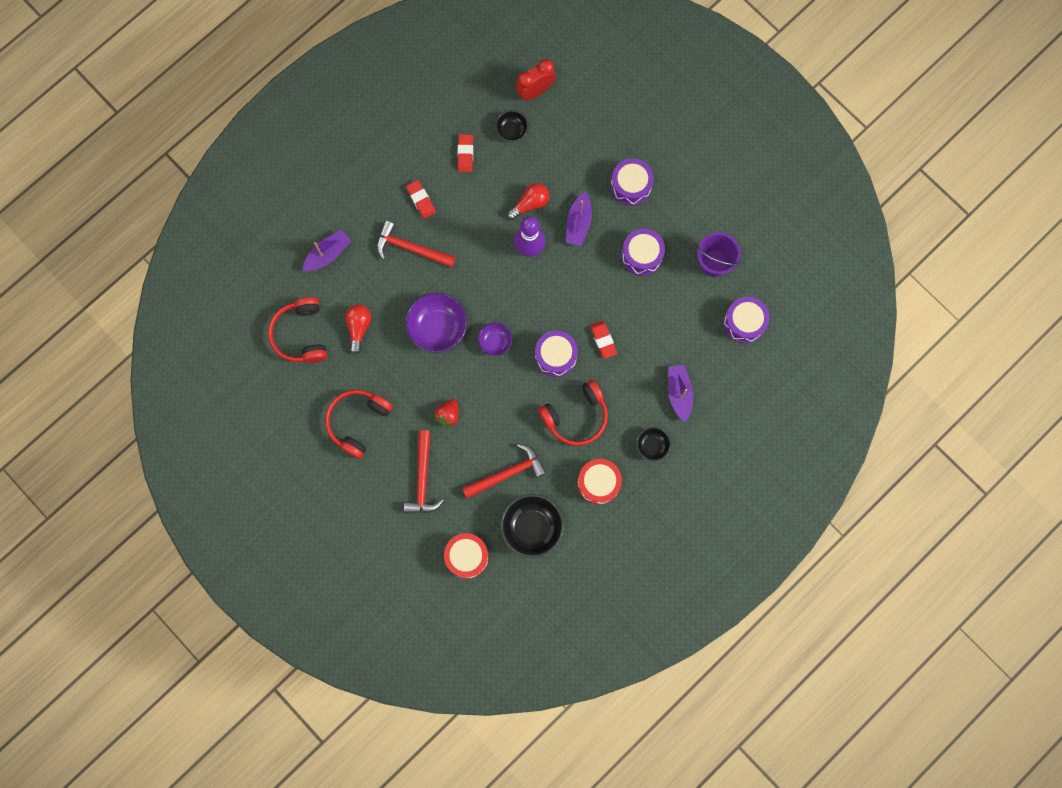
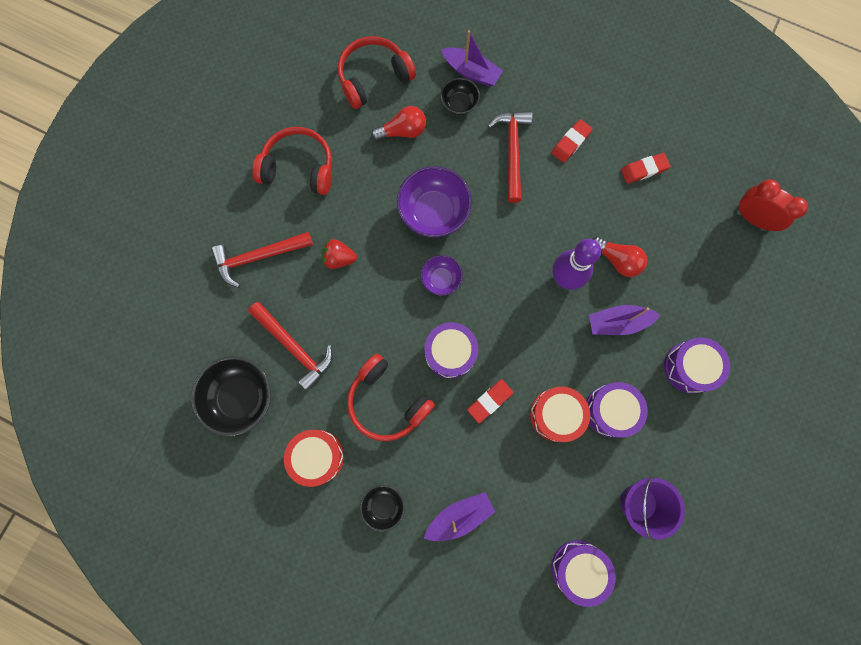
camera: 70 degrees right, 0 degrees up
(467, 556) = (185, 336): red drum -> red drum (556, 415)
(511, 130) = (694, 209): black bowl -> black bowl (459, 104)

